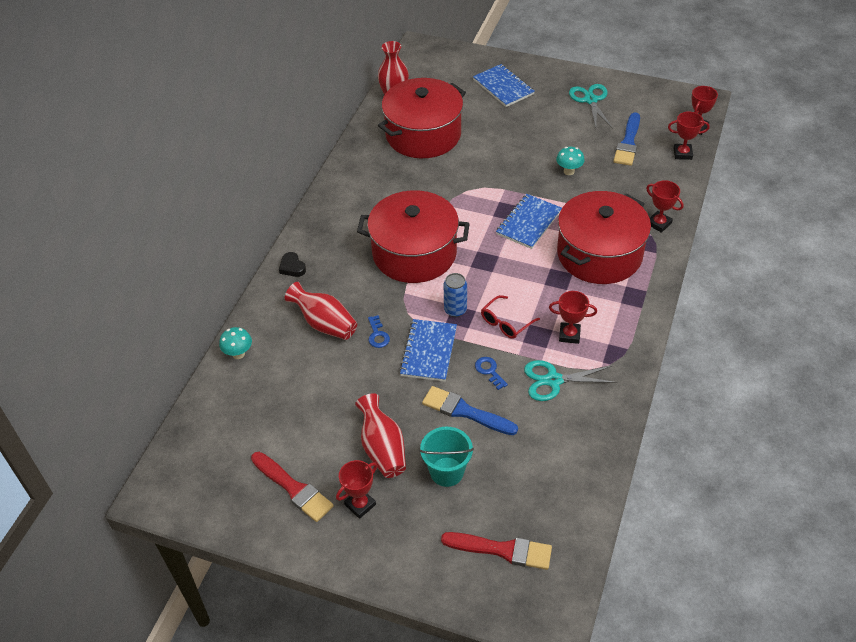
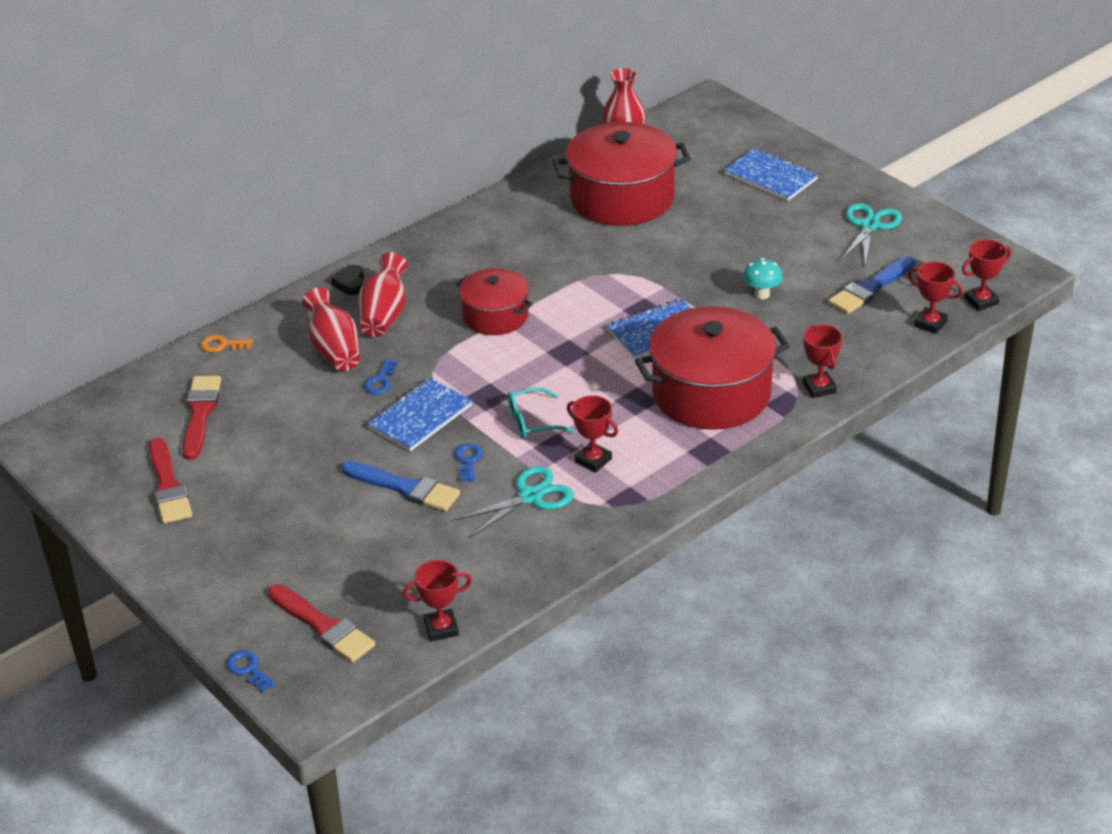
camera: 30 degrees right, 10 degrees down
(238, 354) = (222, 345): turquoise mushroom -> orange key
(268, 417) = (200, 413): none -> red brush
(360, 504) = (219, 527): red trophy -> red trophy (441, 628)
(382, 448) = (287, 487): red vase -> red vase (384, 315)
(414, 253) = (495, 316): red pot -> red pot, size x0.59
(446, 472) = (333, 534): turquoise bucket -> none
(455, 310) = (487, 388): blue can -> none
(465, 411) = (405, 488): blue brush -> blue brush turned 150 degrees clockwise
(479, 613) = (248, 669): none -> blue key
(503, 87) = (771, 177): blue notebook -> blue notebook turned 45 degrees counterclockwise
(505, 323) = (532, 421): red glasses -> turquoise glasses
(553, 380) = (530, 497): turquoise scissors -> turquoise scissors turned 120 degrees clockwise

